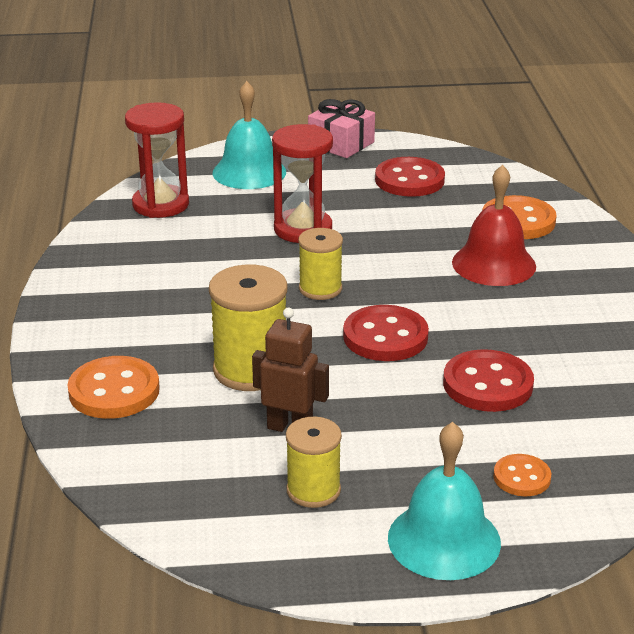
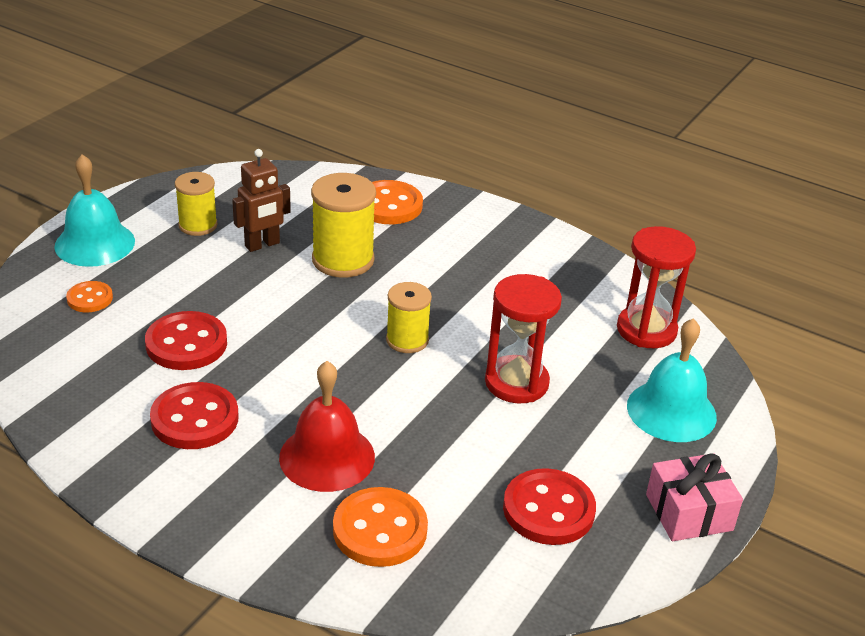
camera: 125 degrees right, 5 degrees up
(385, 337) = (303, 333): red button -> red button (195, 419)

